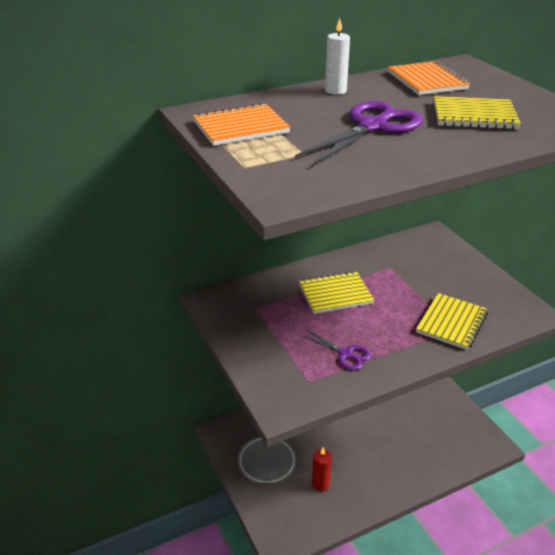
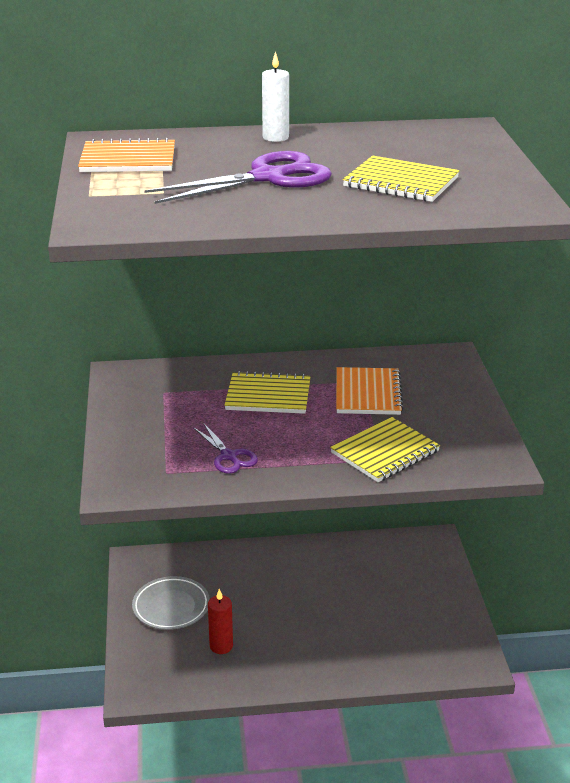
camera: 20 degrees right, 5 degrees down
(427, 80) = (397, 140): orange notebook -> orange notebook (368, 393)

